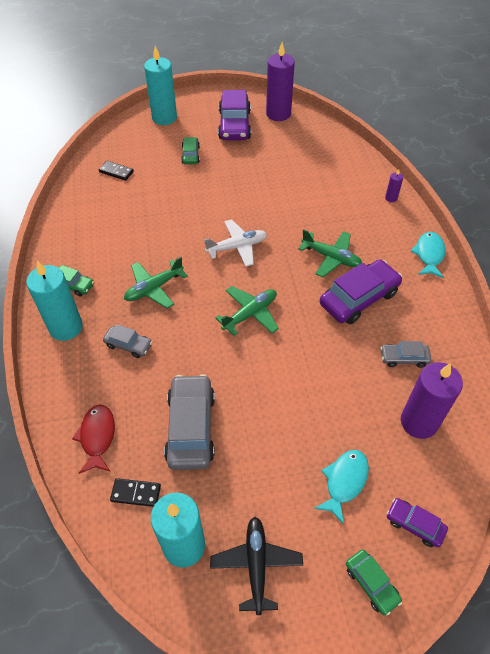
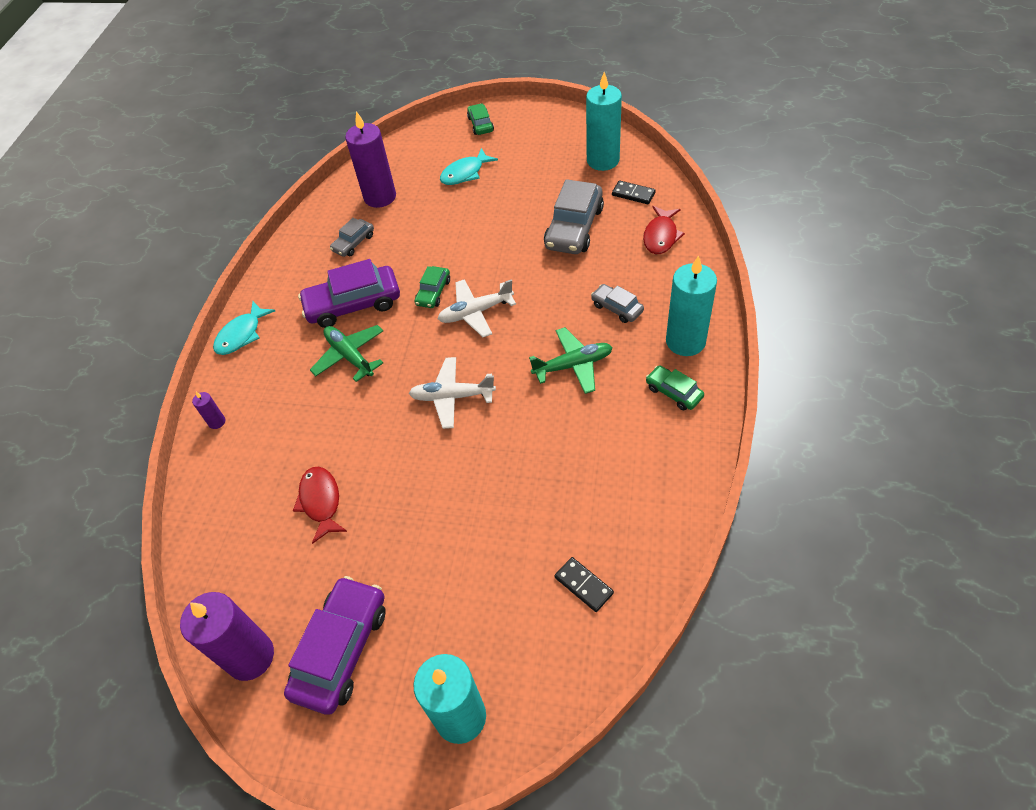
camera: 155 degrees left, 0 degrees up
(190, 155) = (448, 590): green car -> green car (433, 292)
(250, 314) = (475, 312): green plane -> white plane
(256, 565) = (554, 144): black plane -> none
(288, 174) = (321, 502): none -> red fish
(404, 358) = (353, 243): grey car -> grey car turned 105 degrees clockwise
(414, 524) = (431, 144): purple car -> none

